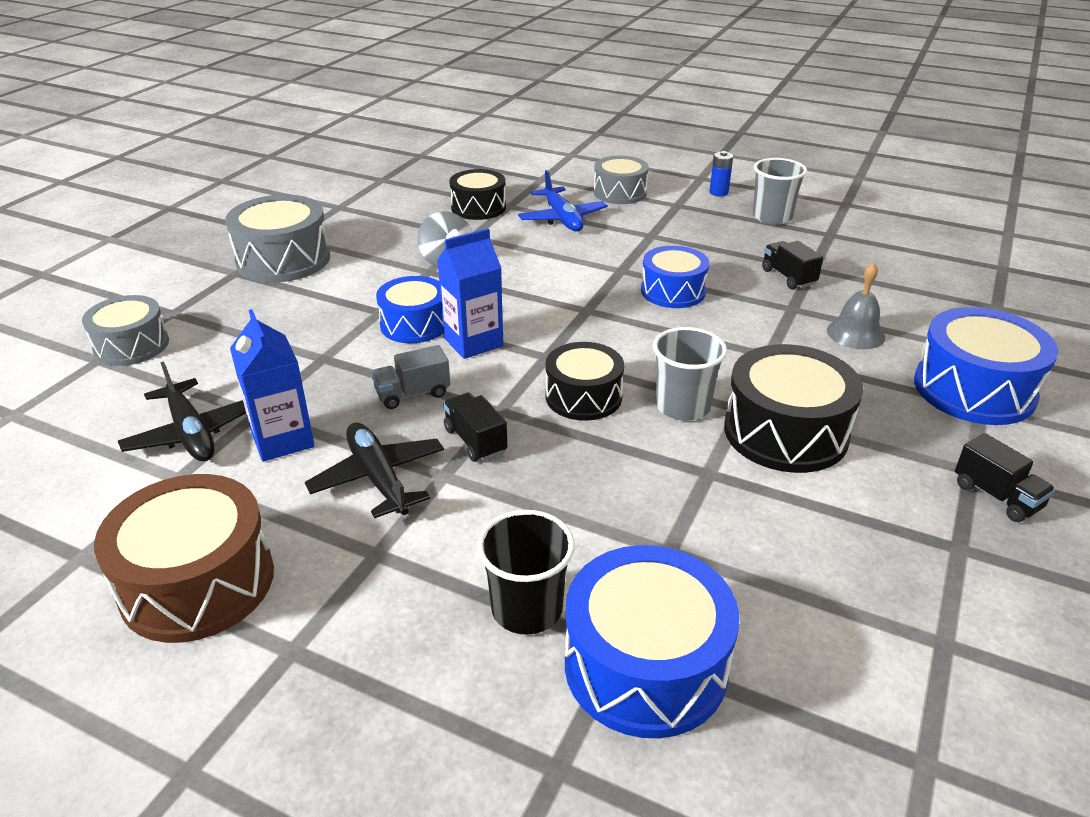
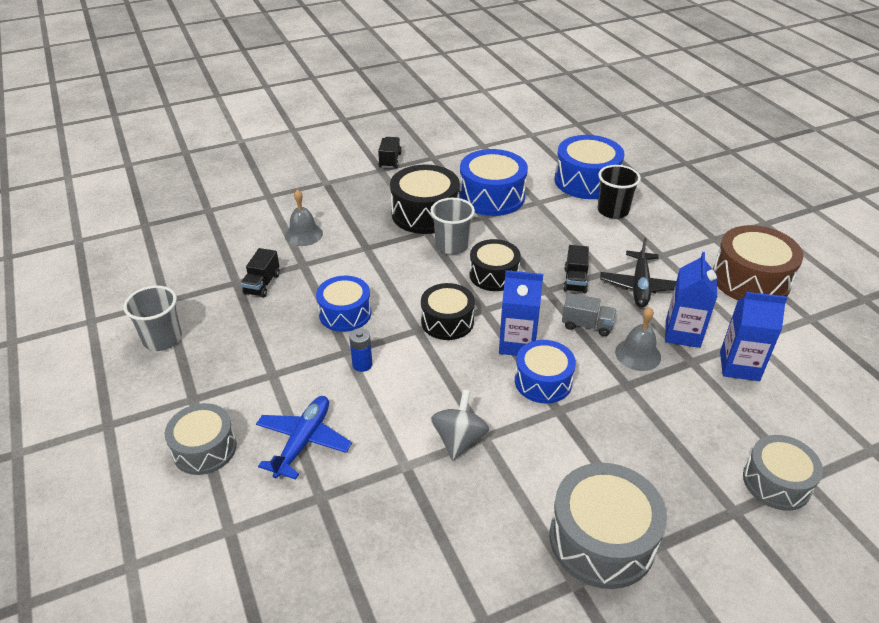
camera: 140 degrees left, 5 degrees up
(191, 433) = (739, 366): black plane -> blue carton
(329, 391) = (638, 354): none -> grey bell
(478, 207) = (350, 513): black drum -> black drum (447, 321)
(718, 193) = (137, 393): blue battery -> blue battery (362, 364)
(974, 389) = (313, 188): blue drum -> blue drum (492, 197)

